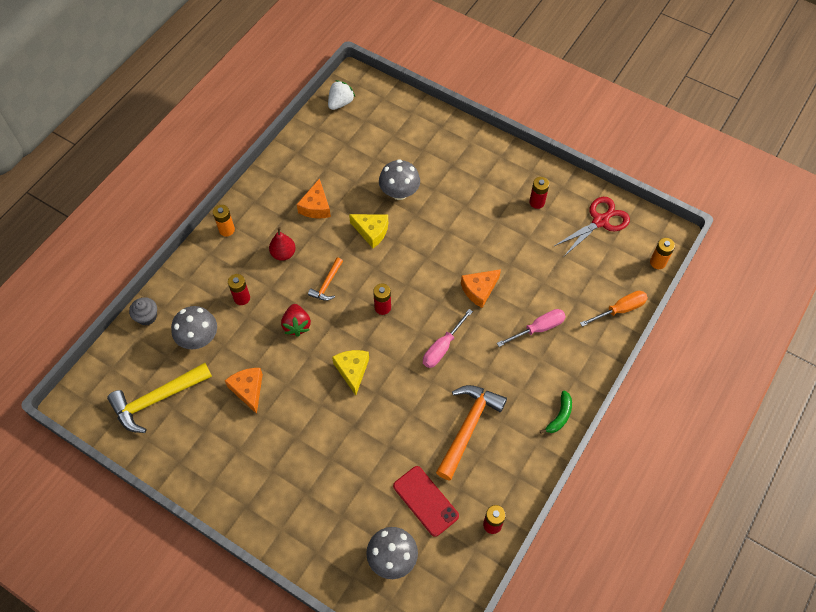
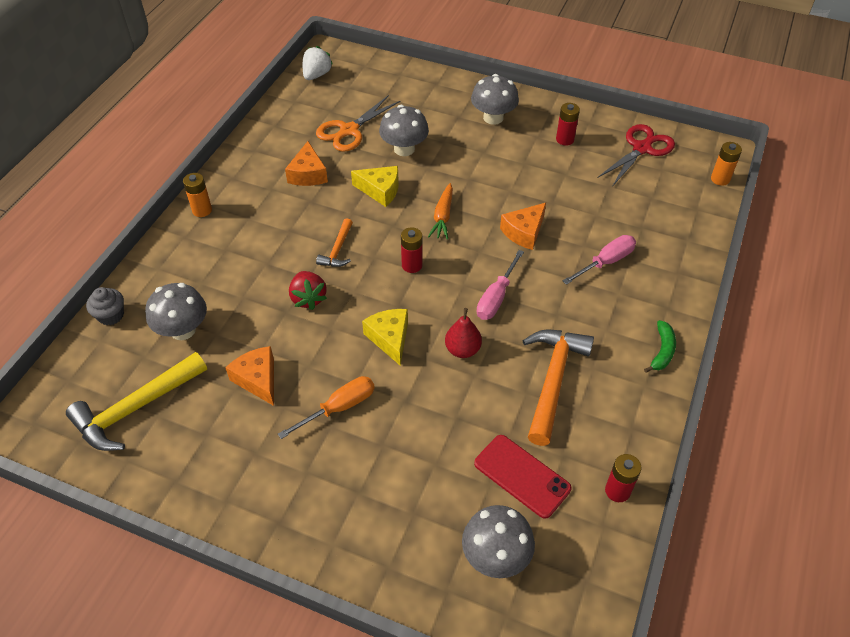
camera: 10 degrees left, 10 degrees down
(242, 298) = (232, 278): red battery -> none
(283, 254) = (277, 226): red pear -> red pear (462, 350)
(357, 166) = (349, 130): none -> orange scissors
(417, 265) = (443, 217): none -> orange carrot
(481, 170) = (493, 118): none -> grey mushroom
(620, 310) = (694, 230): orange screwdriver -> orange screwdriver (339, 407)

